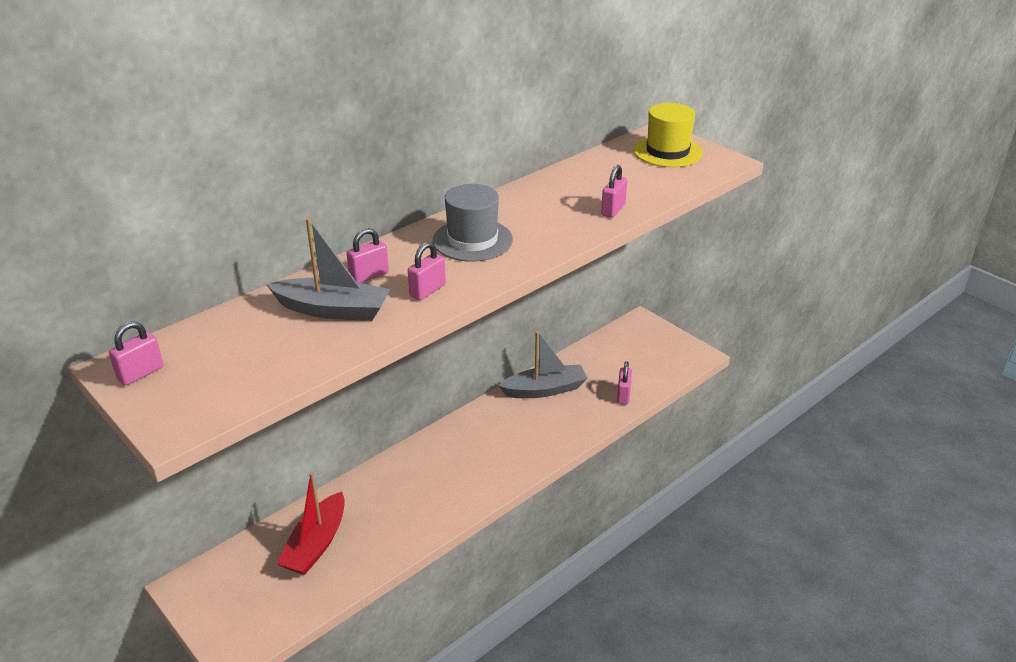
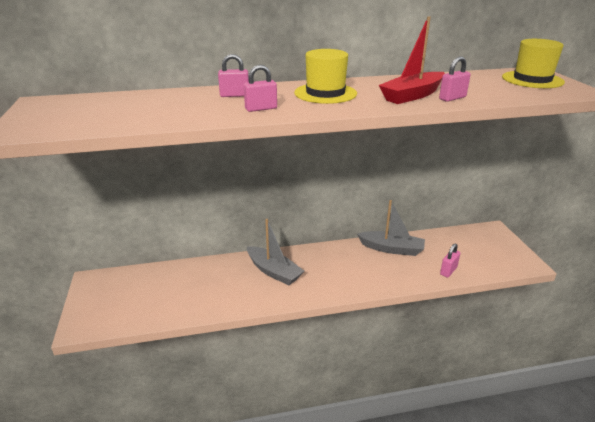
camera: 30 degrees right, 5 degrees down
(140, 373) = (44, 106): pink padlock -> none
(316, 544) = (177, 286): red boat -> red boat (412, 95)
(333, 310) = (189, 104): grey boat -> grey boat (274, 271)
(472, 240) = (325, 93): grey hat -> yellow hat

